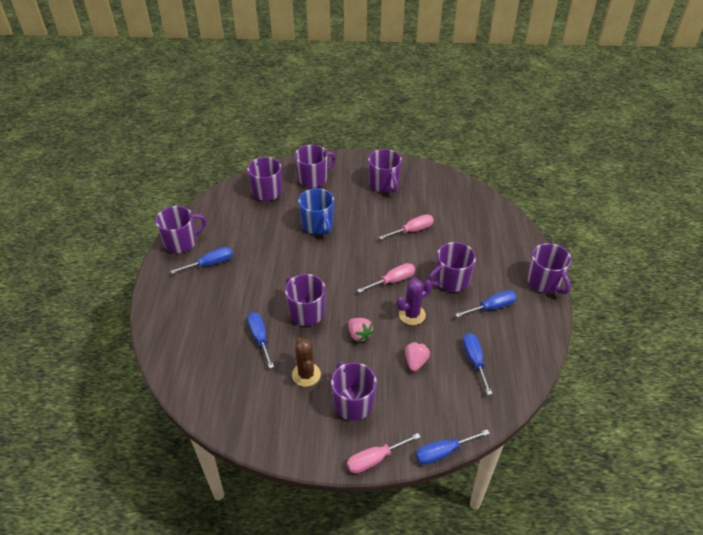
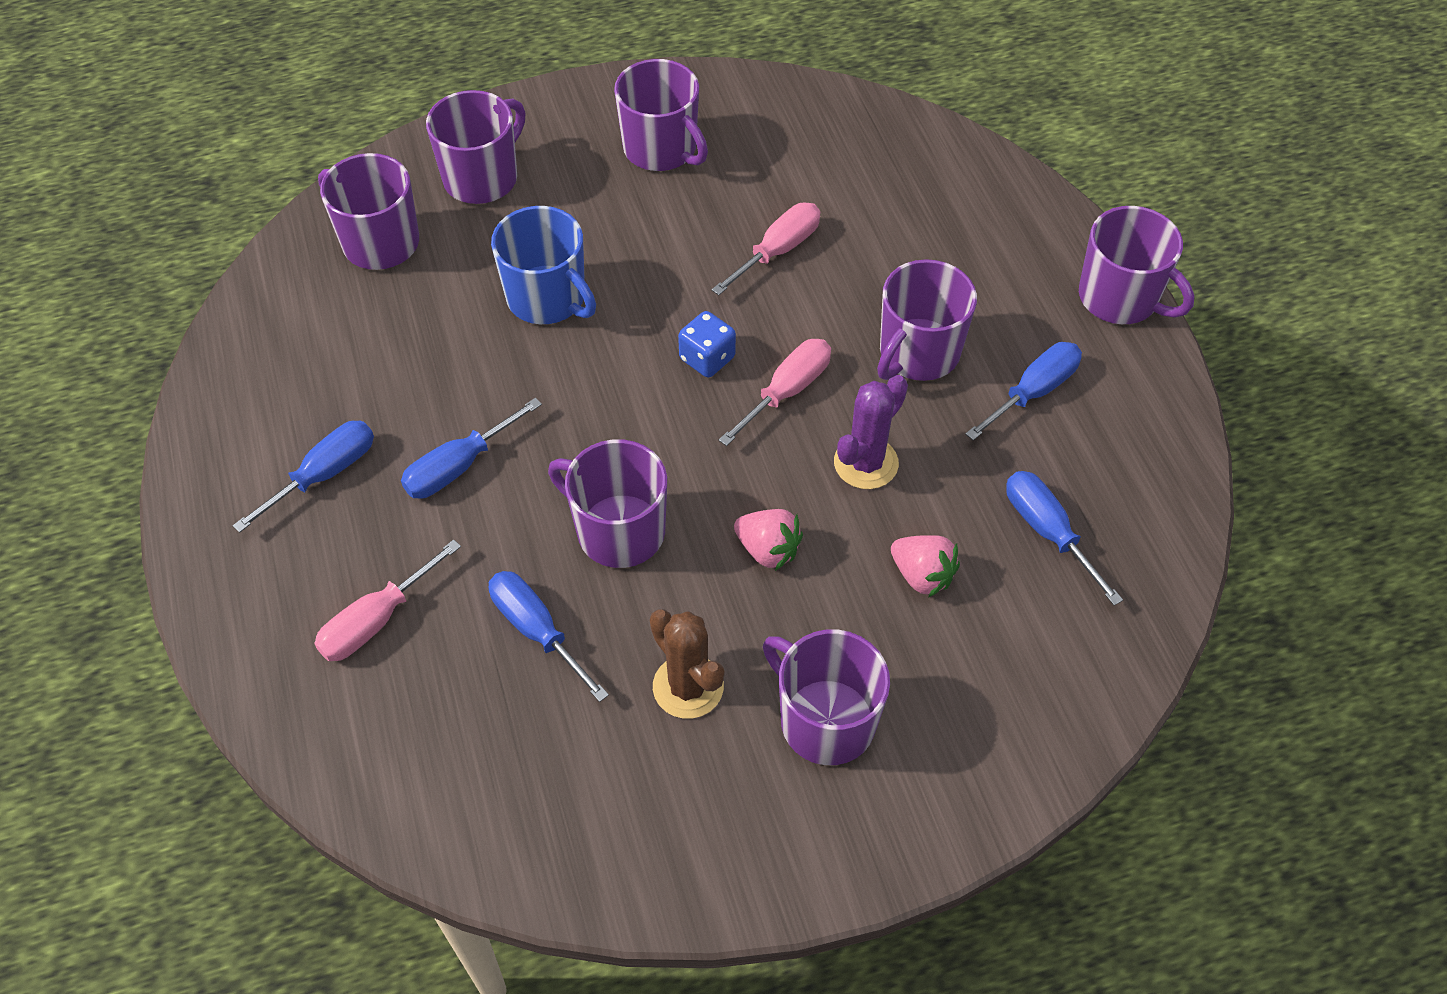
camera: 20 degrees left, 10 degrees up
(181, 242) = (221, 439): purple mug -> none
(367, 261) = (707, 358): none -> blue dice
(375, 459) = (931, 837): pink screwdriver -> pink screwdriver (376, 620)
(415, 362) = (922, 575): pink strawberry -> pink strawberry turned 135 degrees clockwise
(443, 452) = (1070, 769): blue screwdriver -> blue screwdriver (459, 466)

